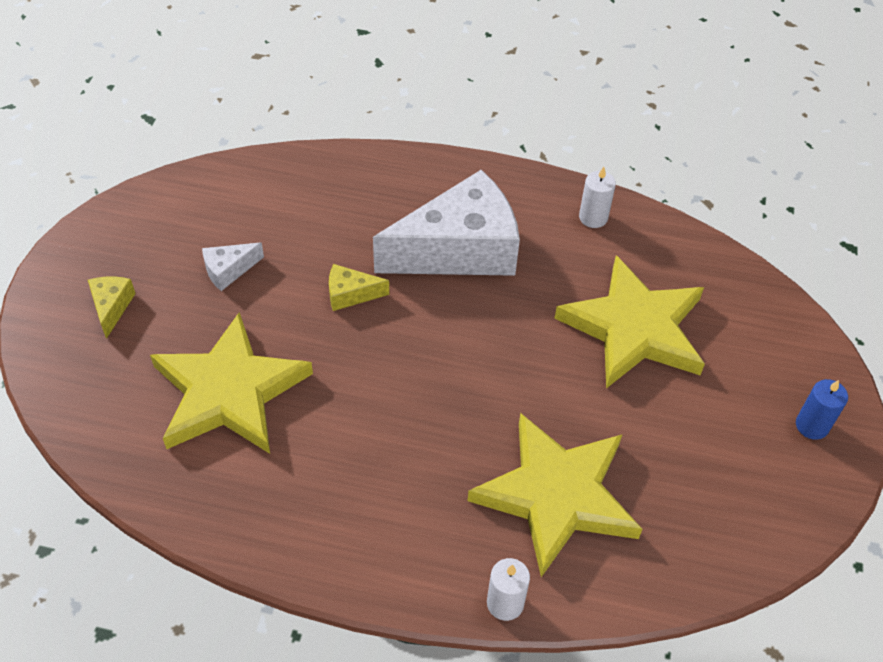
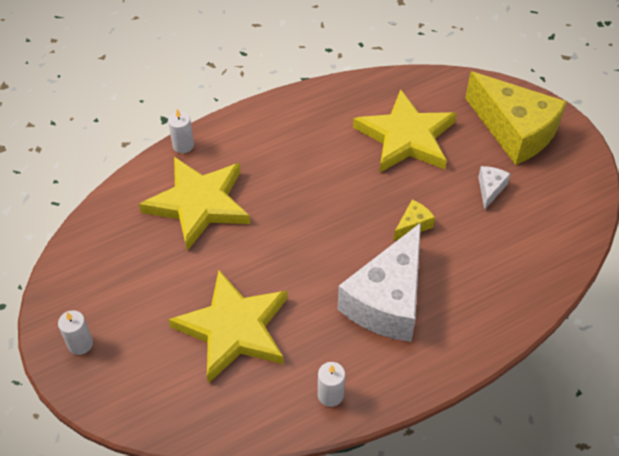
camera: 140 degrees right, 0 degrees up
(111, 307) = (514, 131): yellow cheese -> yellow cheese, size x2.42
(812, 425) = (80, 344): blue candle -> white candle

